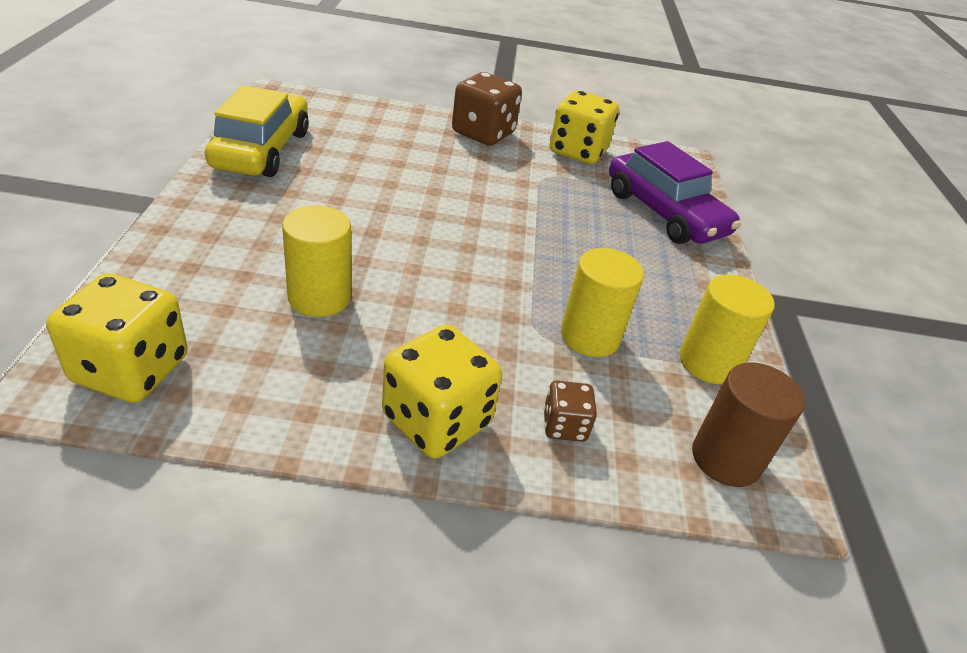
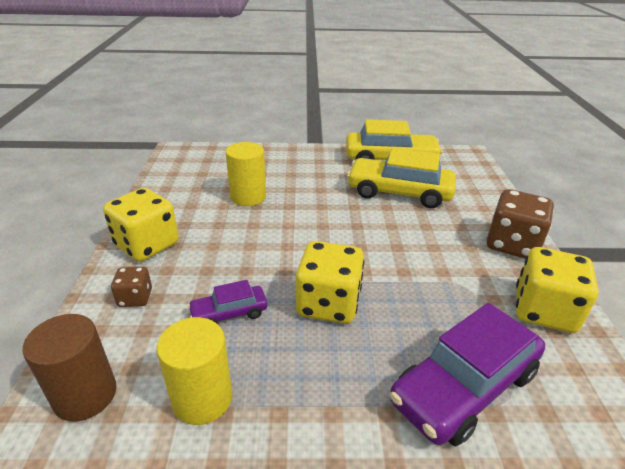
camera: 90 degrees right, 5 degrees down
(131, 370) = (187, 161): yellow dice -> yellow dice (328, 304)
(358, 166) = (399, 192): none -> yellow car
(590, 336) = (229, 313): yellow cylinder -> purple car

